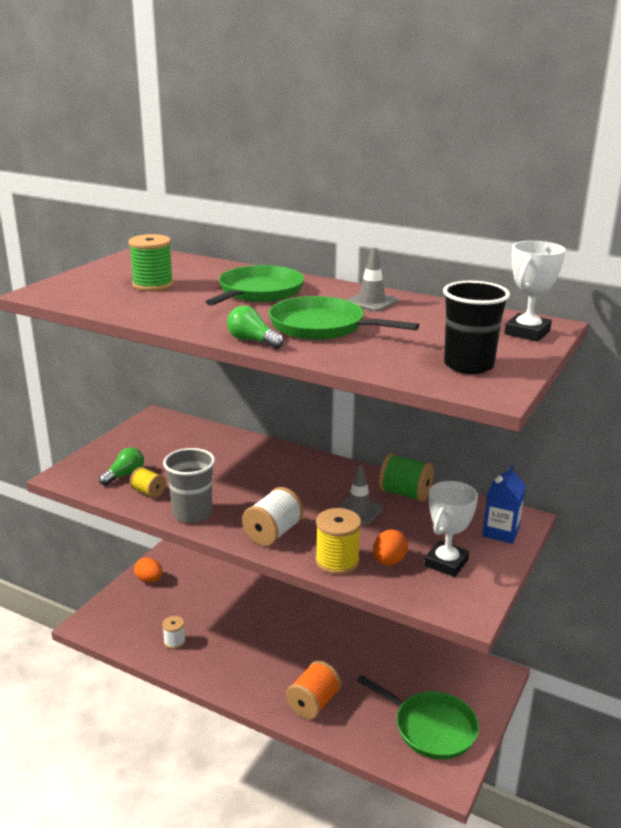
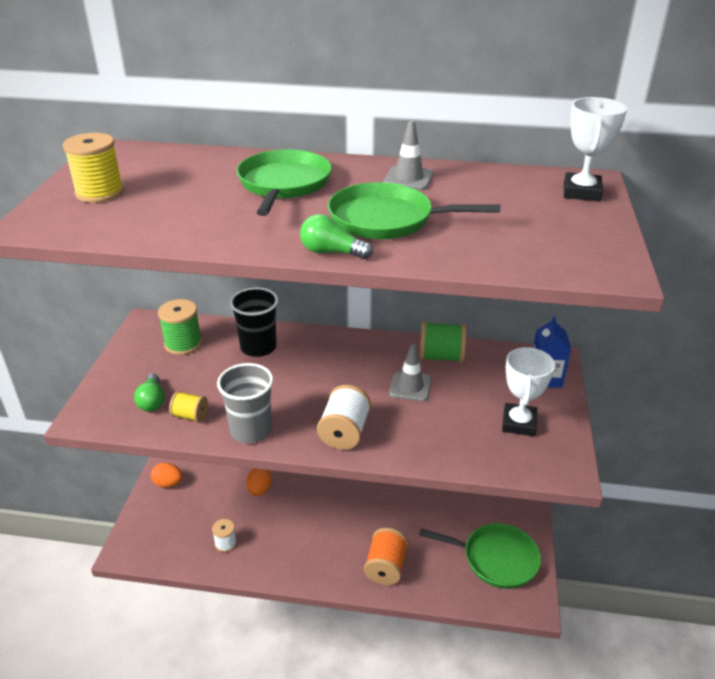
camera: 20 degrees left, 10 degrees up
(124, 475) = (152, 401): green light bulb -> green light bulb turned 150 degrees clockwise
(153, 285) = (158, 193): green spool -> green spool (183, 344)
(337, 561) = (422, 448): yellow spool -> yellow spool (99, 192)
(389, 561) = (469, 435): orange egg -> orange egg (259, 490)
(468, 365) = (566, 243): black cup -> black cup (258, 347)

